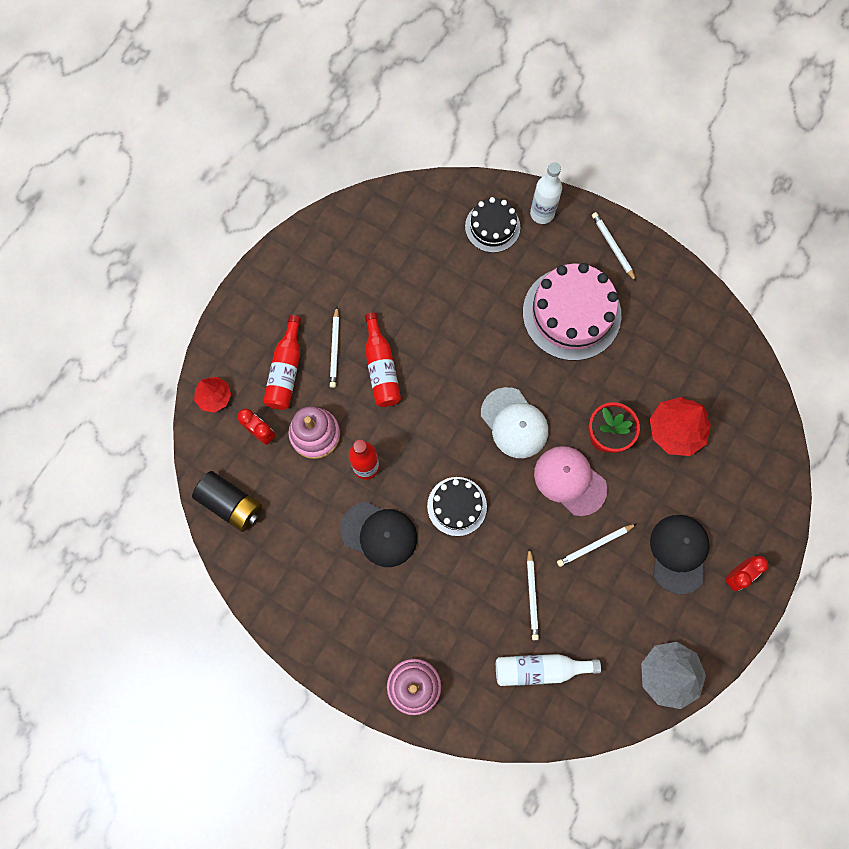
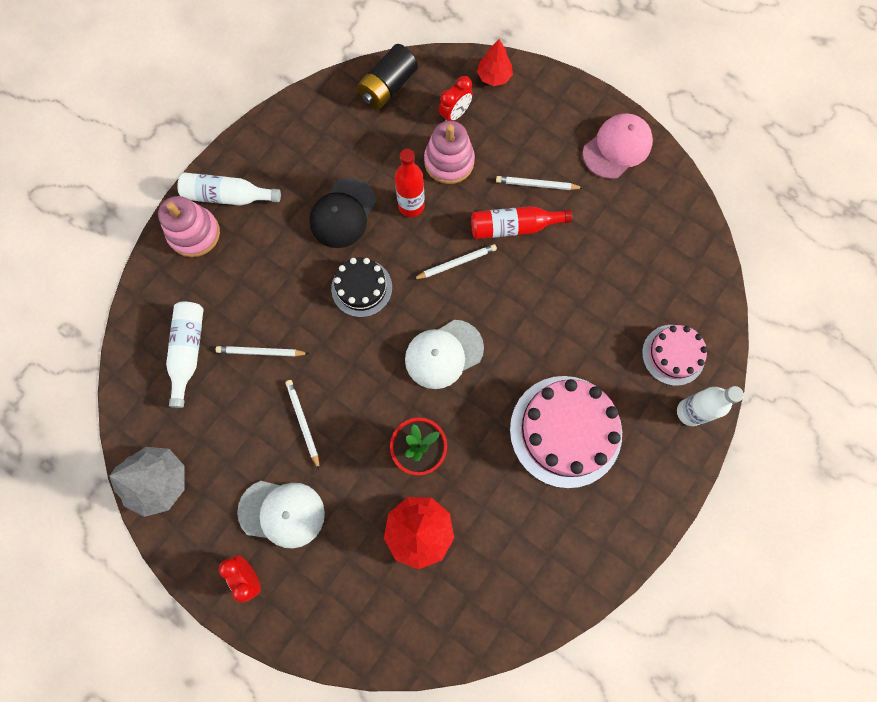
camera: 95 degrees right, 0 degrees up
(286, 371) = (516, 139): red bottle -> none
(369, 657) = (228, 196): none -> white bottle
(492, 227) = (673, 355): black cake -> pink cake
(569, 480) = (375, 405): pink cap -> pink cap (617, 148)
(612, 247) = (647, 489): white pencil -> white pencil (456, 263)
(678, 553) = (282, 513): black cap -> white cap

